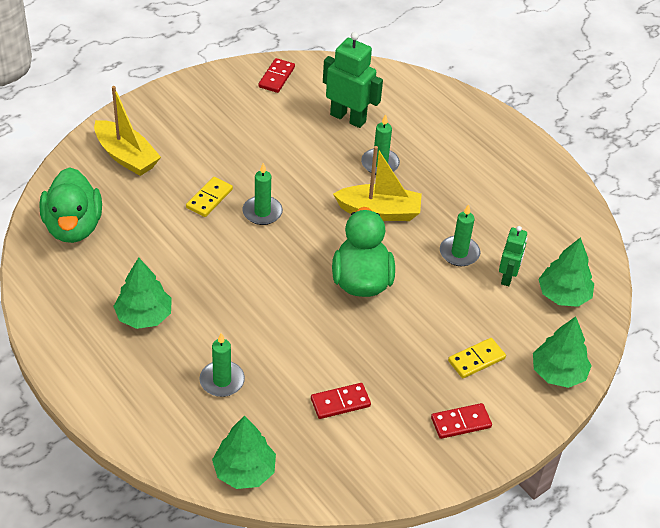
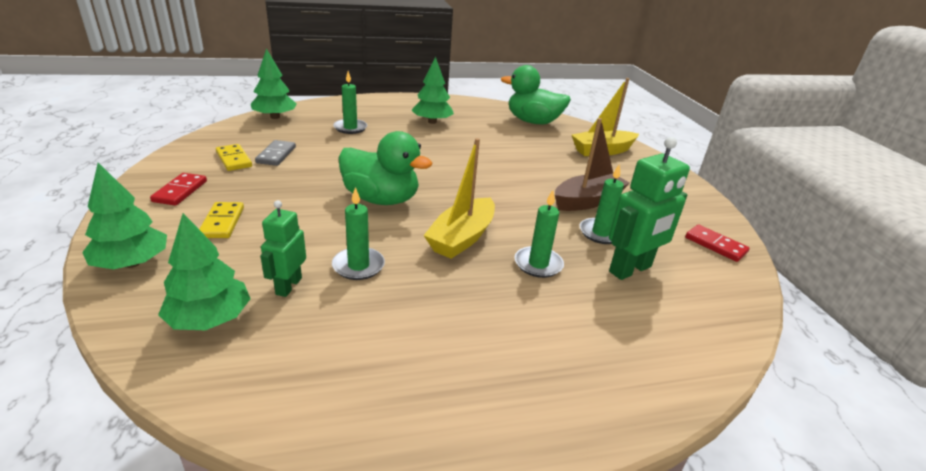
camera: 115 degrees right, 15 degrees down
(209, 198) = (535, 166): yellow domino -> yellow domino (234, 159)
(257, 152) = (587, 201): none -> brown boat
(262, 212) = (503, 182): green candle -> green candle (600, 233)
(340, 402) = (276, 155): red domino -> grey domino
(508, 277) = (288, 286): green robot -> green robot turned 60 degrees clockwise

